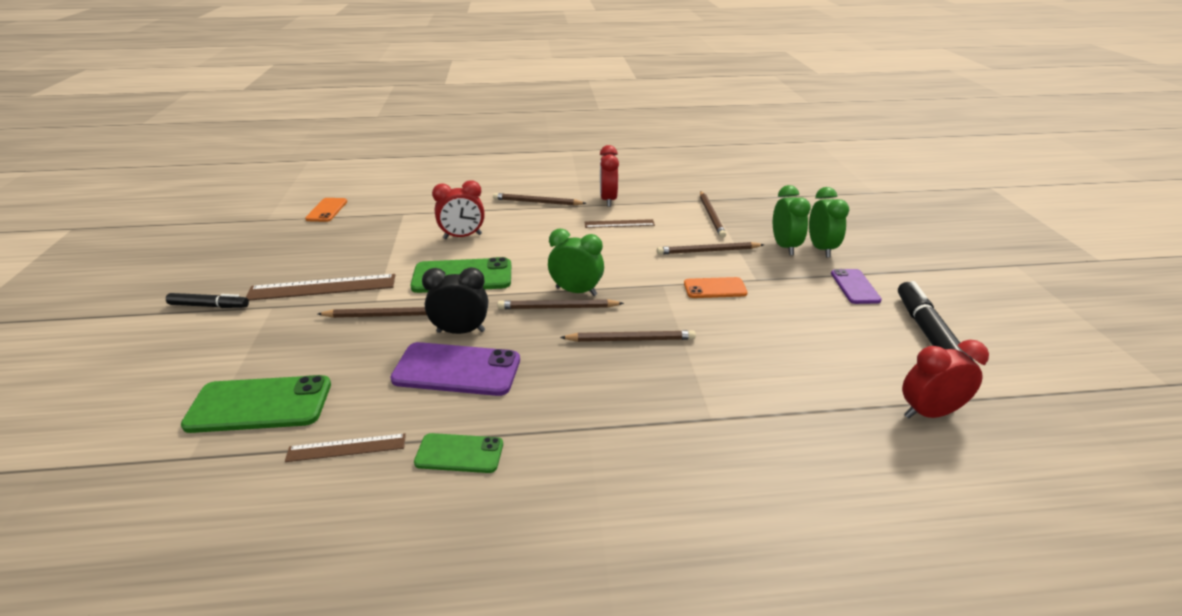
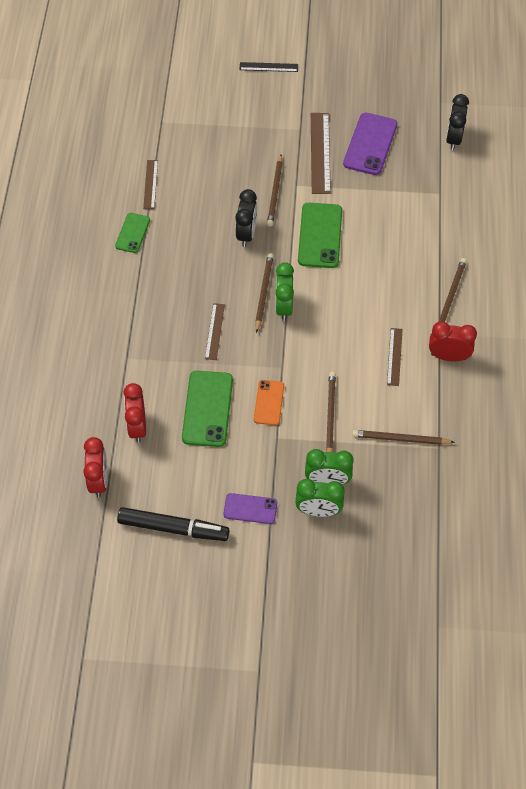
camera: 100 degrees right, 25 degrees up
(123, 346) = (268, 67): none -> black ruler
(209, 306) = (307, 96): black marker -> none
(260, 404) = (196, 142): green phone -> green phone (207, 409)
(327, 210) = (453, 139): orange phone -> black clock
(457, 370) = (205, 232): purple phone -> purple phone (370, 144)
(462, 236) = (387, 236): red clock -> red clock (137, 427)
(576, 291) = (283, 307): green clock -> green clock turned 150 degrees clockwise
(631, 339) = (214, 331): brown pencil -> brown ruler

